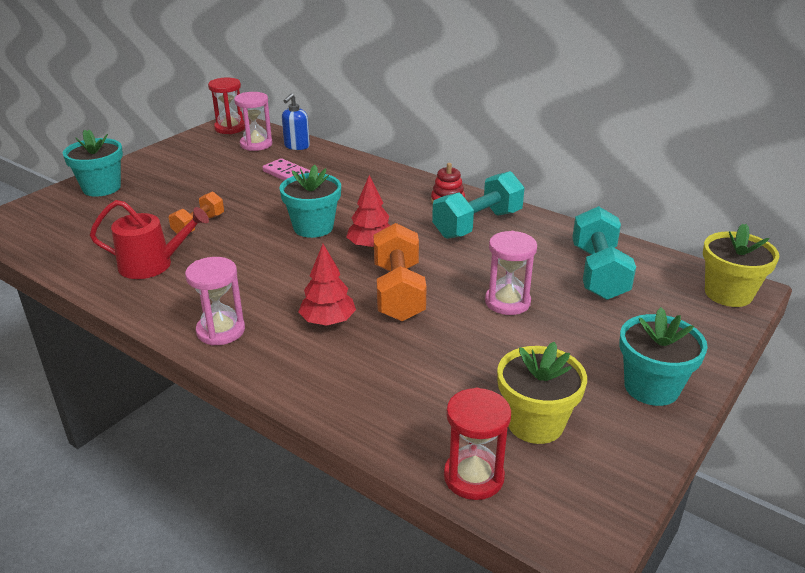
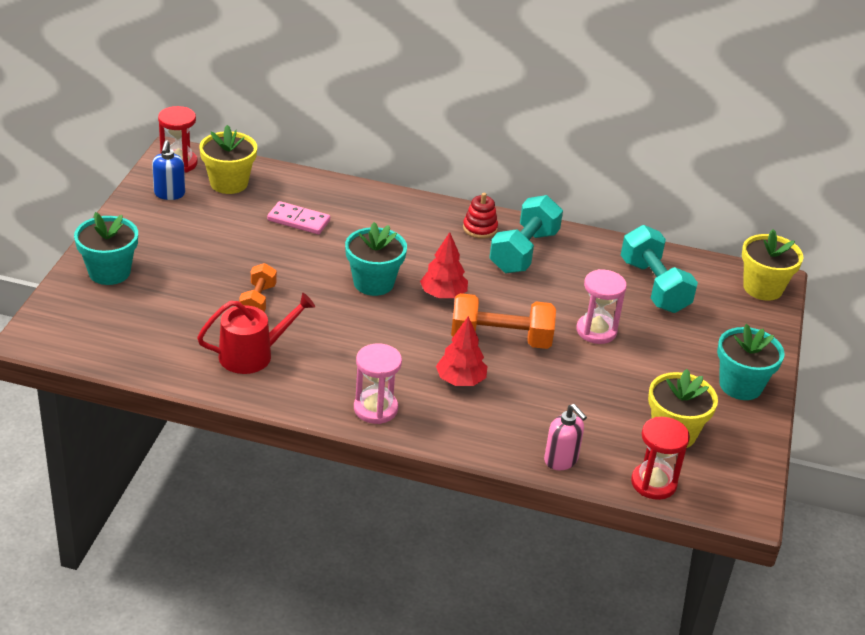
camera: 25 degrees left, 5 degrees up
(256, 144) = (229, 183): pink hourglass -> yellow flower pot
(296, 146) = (276, 179): blue soap dispenser -> blue soap dispenser (169, 194)
(377, 424) = (561, 460): none -> pink soap dispenser
(398, 292) = (500, 339): orange dumbbell -> orange dumbbell turned 60 degrees counterclockwise

